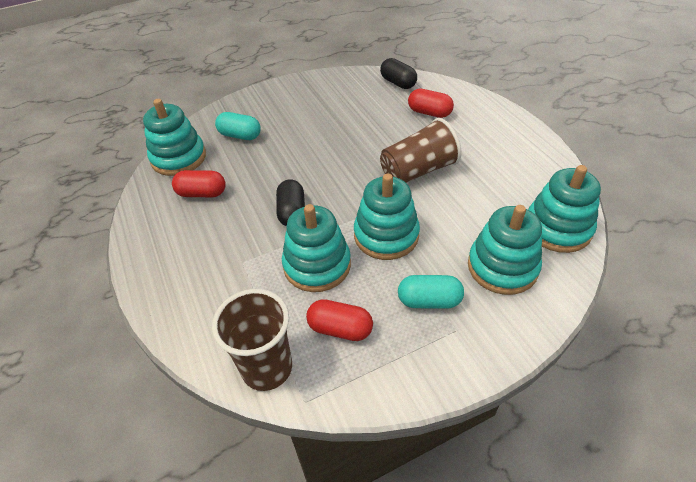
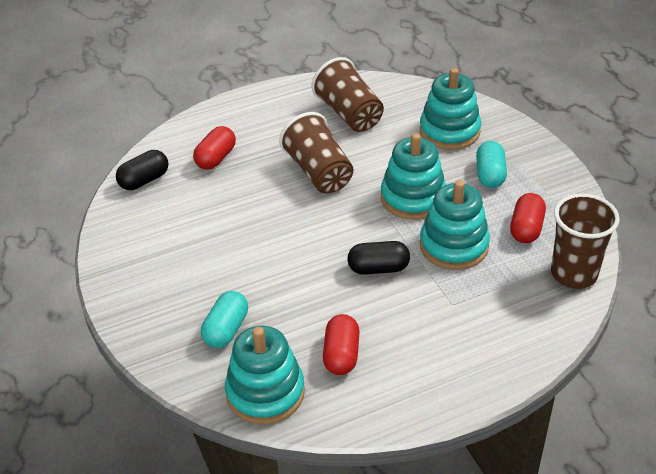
camera: 90 degrees left, 5 degrees down
(512, 187) = (349, 114): none -> brown cup
(557, 228) = (404, 96): turquoise stacking toy -> none

